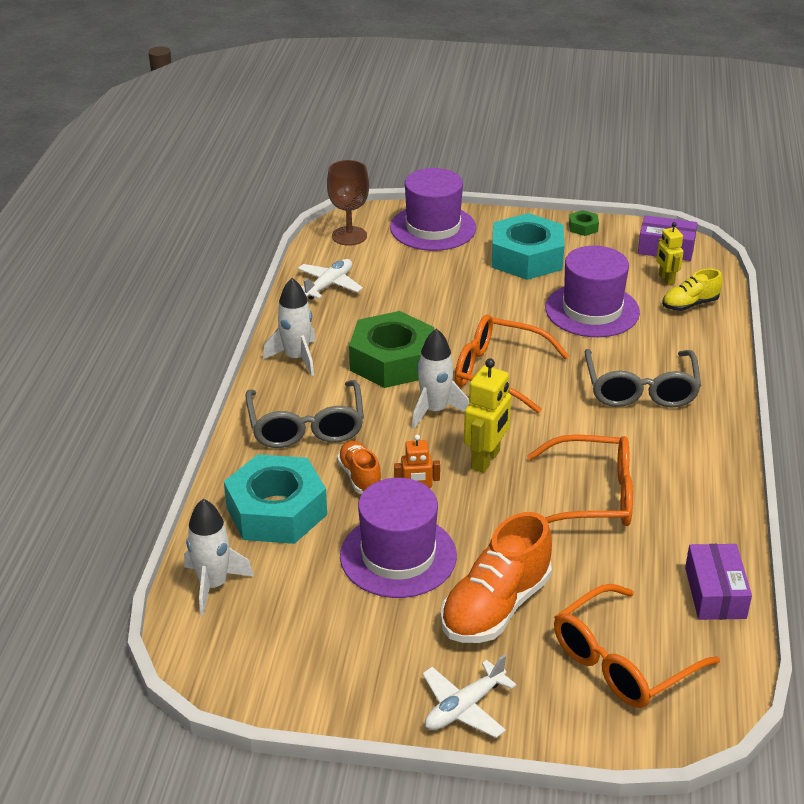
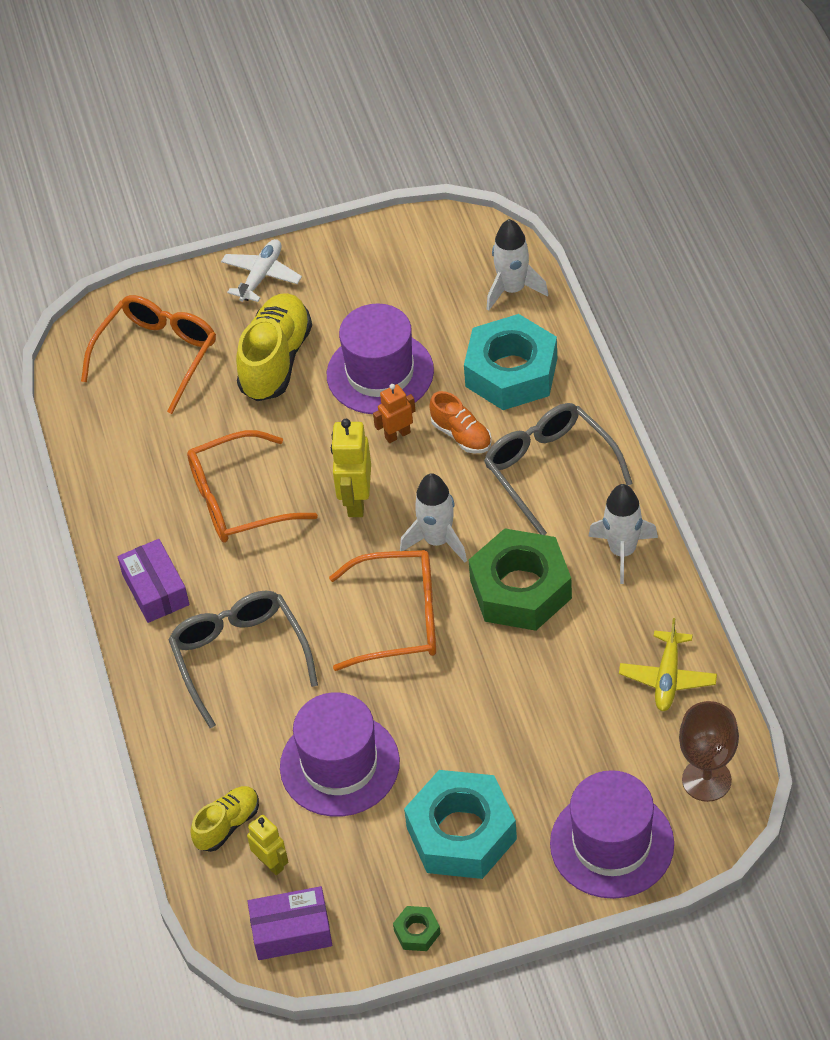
camera: 160 degrees right, 15 degrees up
(329, 285) = (667, 677): white plane -> yellow plane
(495, 607) = (276, 360): orange shoe -> yellow shoe
(715, 593) = (100, 444): purple box -> purple box (155, 589)

